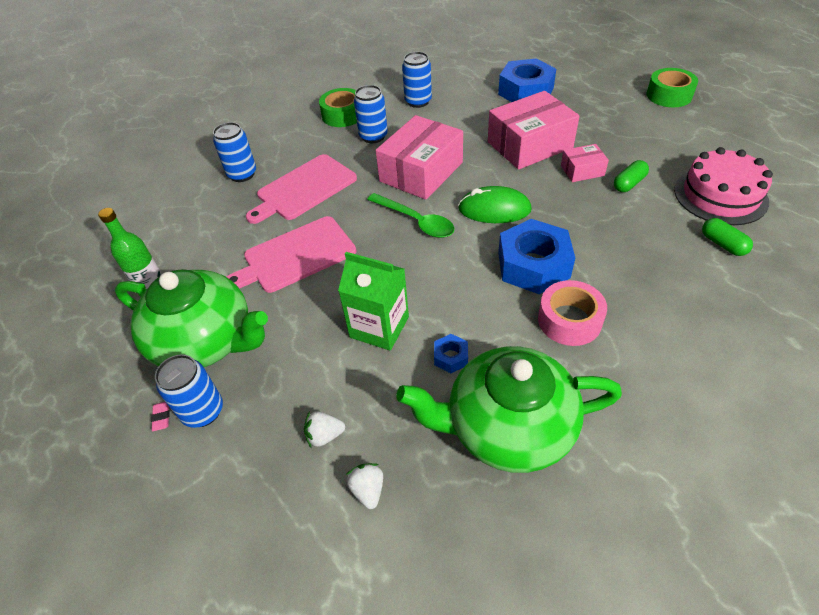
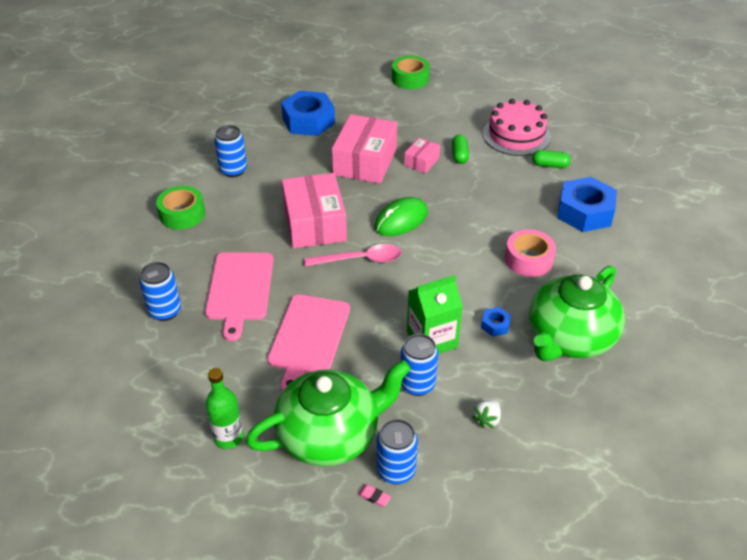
camera: 50 degrees left, 5 degrees down
(368, 490) = (547, 424): white strawberry -> none
(373, 136) = (236, 217): blue can -> blue can (417, 384)
(416, 221) = (360, 260): green spoon -> pink spoon
(533, 265) = (470, 241): blue nut -> blue nut (584, 212)

